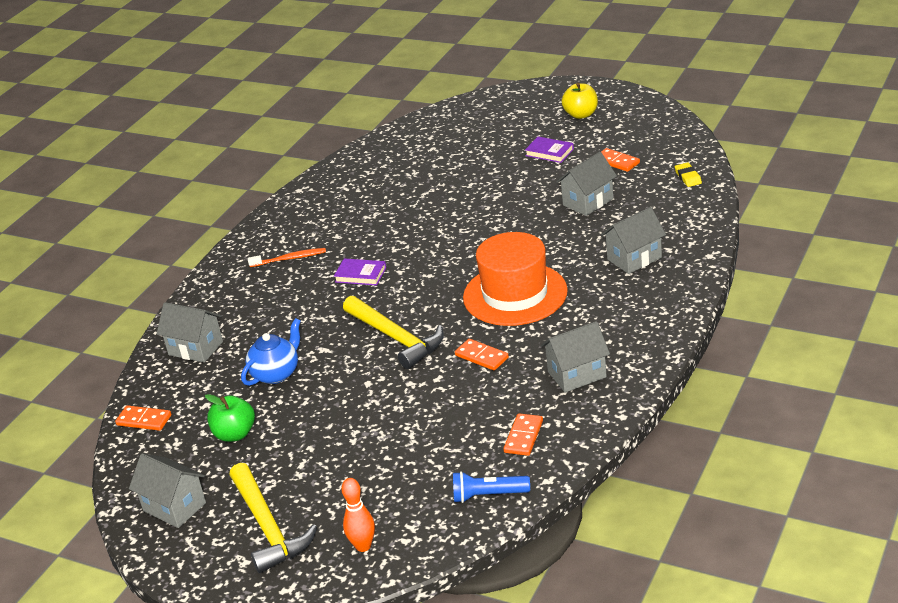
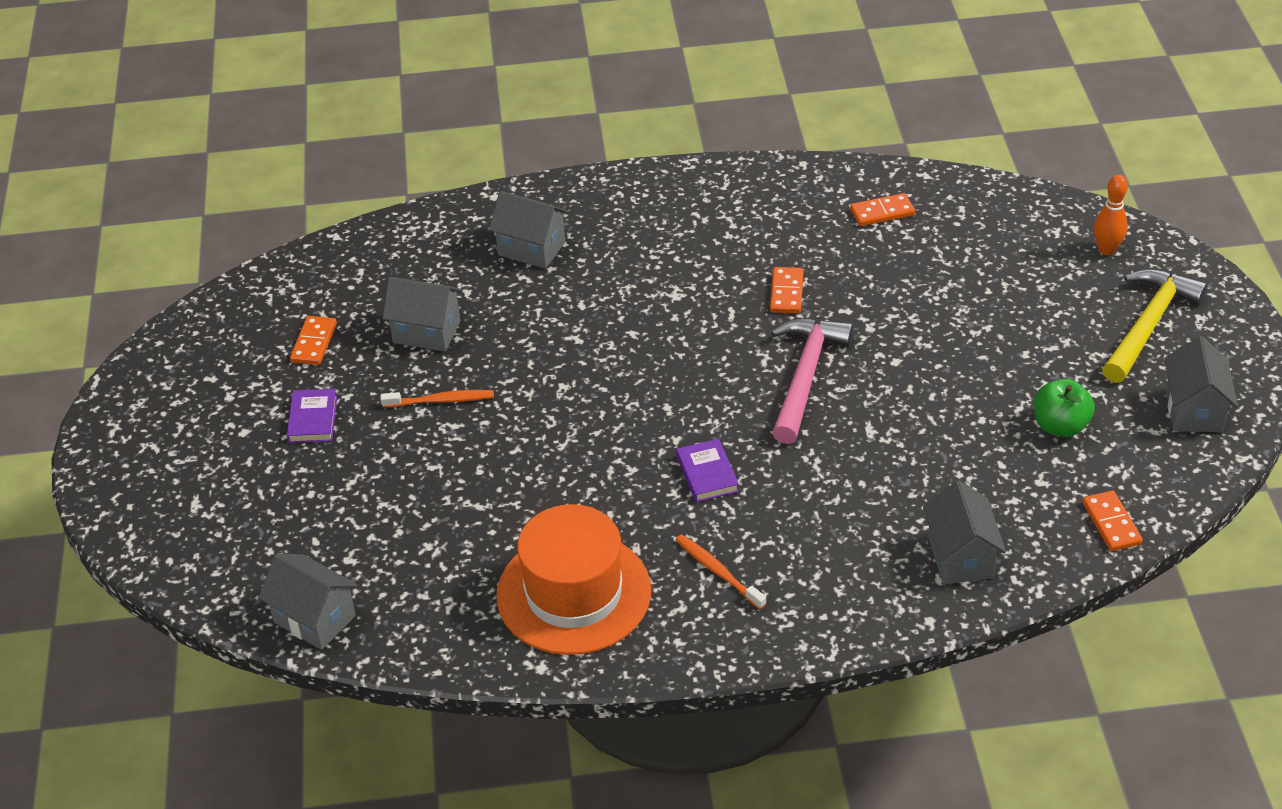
camera: 125 degrees left, 10 degrees up
(276, 373) = (942, 448): blue teapot -> none
(396, 338) = (805, 376): yellow hammer -> pink hammer
(488, 495) = (975, 202): blue flashlight -> none
(515, 294) = (659, 315): orange hat -> orange hat (574, 593)
(521, 196) = (440, 400): none -> orange toothbrush
(577, 374) = (764, 214): grey house -> grey house (314, 619)
(581, 114) = (189, 430): yellow apple -> none
(688, 177) = (328, 267): yellow eraser -> none

